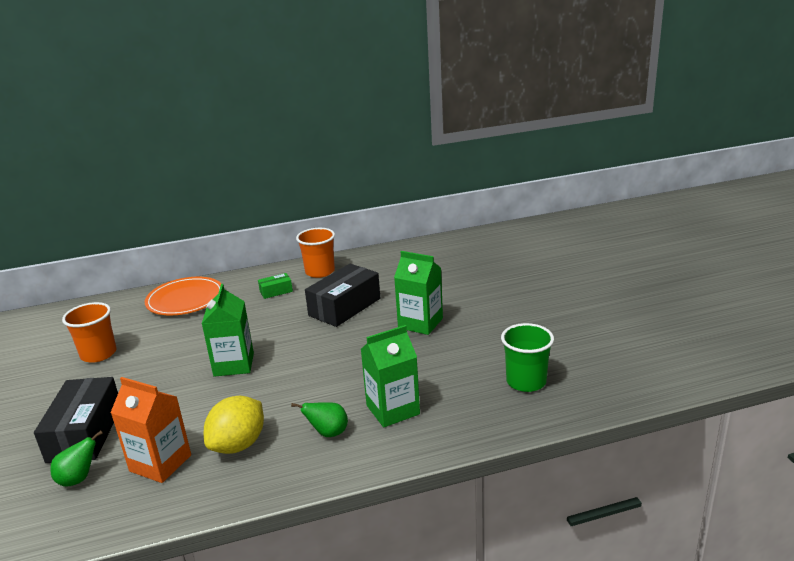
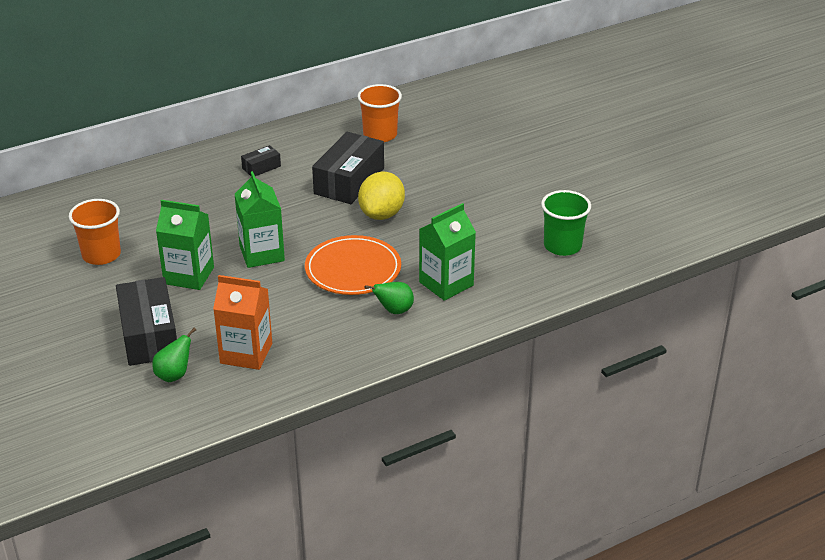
camera: 15 degrees left, 10 degrees up
(185, 299) = (159, 184): orange plate -> orange plate (353, 269)
(238, 445) = (313, 330): yellow lemon -> yellow lemon (382, 214)
(276, 291) = (261, 167): green box -> black box
(320, 272) = (299, 139): orange cup -> orange cup (380, 135)
(420, 323) = (438, 194): green carton -> green carton (189, 275)

